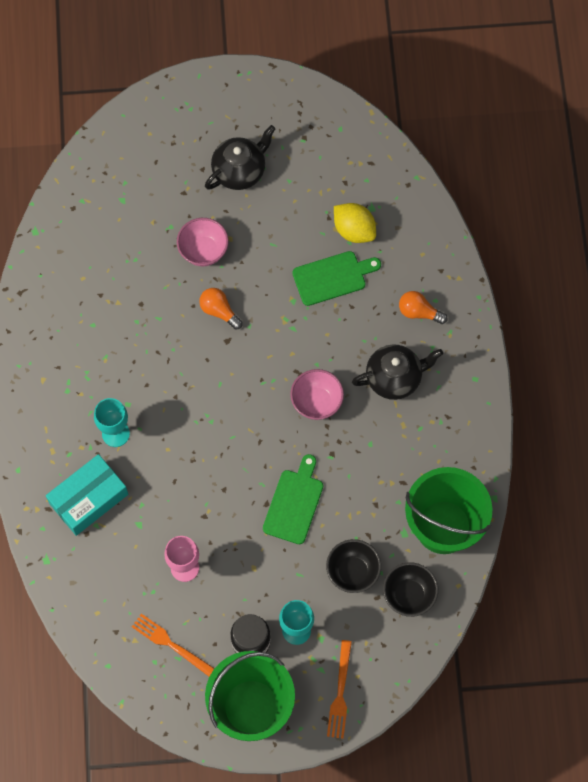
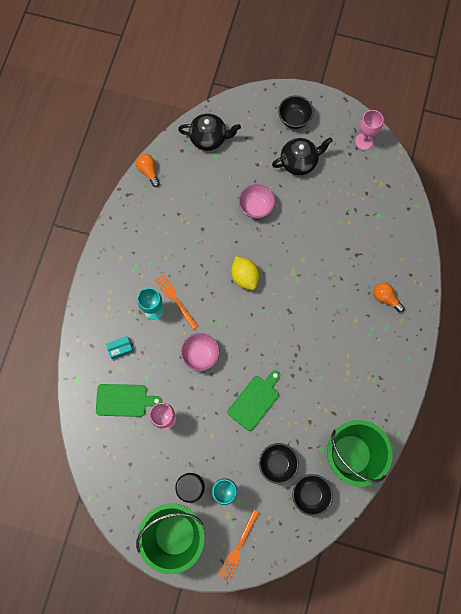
camera: 20 degrees right, 5 degrees up
(88, 499) = (120, 348): turquoise box -> turquoise box, size x0.48
(172, 645) = (138, 469): orange fork -> orange fork (176, 300)
(212, 115) = (294, 119): none -> black bowl
(219, 311) = (252, 251): orange light bulb -> orange light bulb (148, 171)
(316, 402) = (294, 336): pink bowl -> pink bowl (200, 355)
(317, 114) = (364, 141): none -> pink goblet
(332, 277) = (335, 254): green cutting board -> green cutting board (124, 400)
(354, 230) = (361, 227): yellow lemon -> yellow lemon (244, 277)
(394, 378) = (353, 338): black teapot -> black teapot (209, 138)

